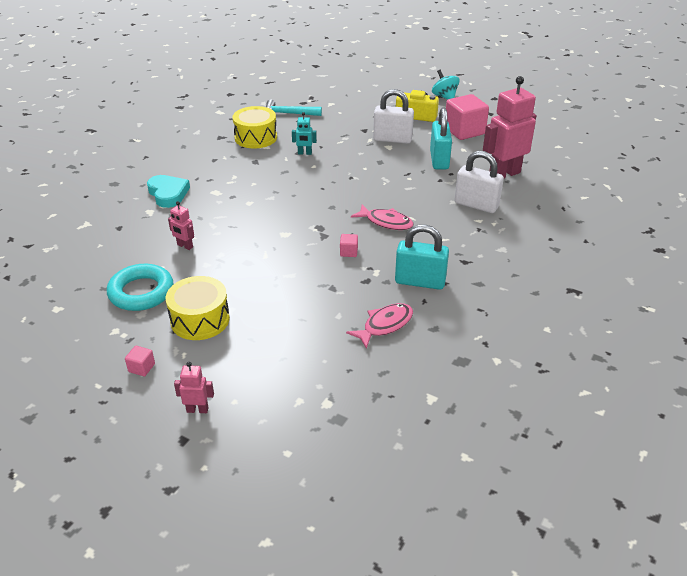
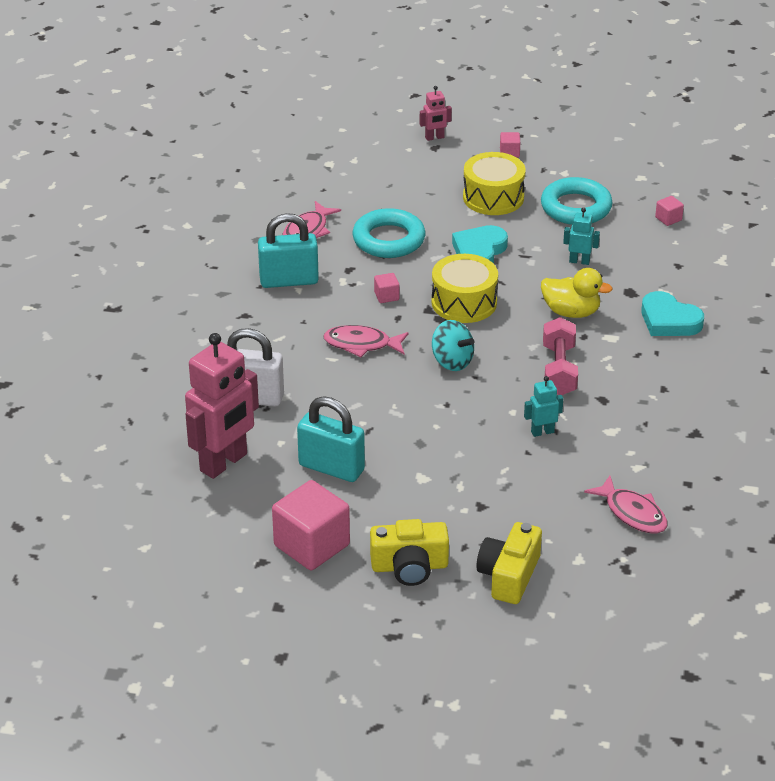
camera: 160 degrees right, 0 degrees up
(82, 264) = (668, 219): none -> pink cube
(185, 246) = (579, 261): pink robot -> turquoise robot
(226, 212) = (571, 312): none -> yellow duck
(253, 271) = (479, 251): none -> turquoise heart
(256, 137) = (640, 445): yellow drum -> yellow drum (464, 302)
(266, 181) = (559, 370): none -> pink dumbbell
(288, 114) = (632, 513): turquoise hammer -> pink fish
(318, 299) = (388, 239): none -> turquoise ring
(369, 104) = (509, 575): none -> yellow camera
(392, 139) = (424, 495): white padlock -> none
(439, 160) = (331, 468): turquoise padlock -> turquoise padlock turned 45 degrees counterclockwise
(444, 97) = (378, 635): turquoise spinning top -> turquoise spinning top (452, 361)

